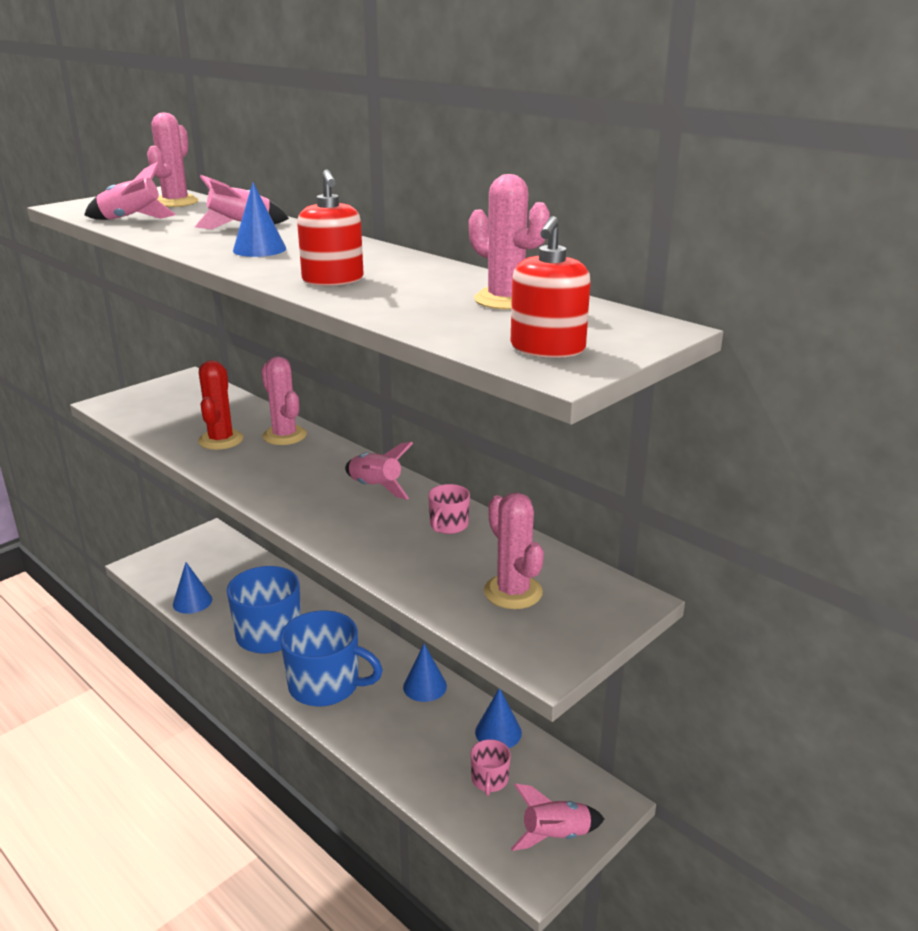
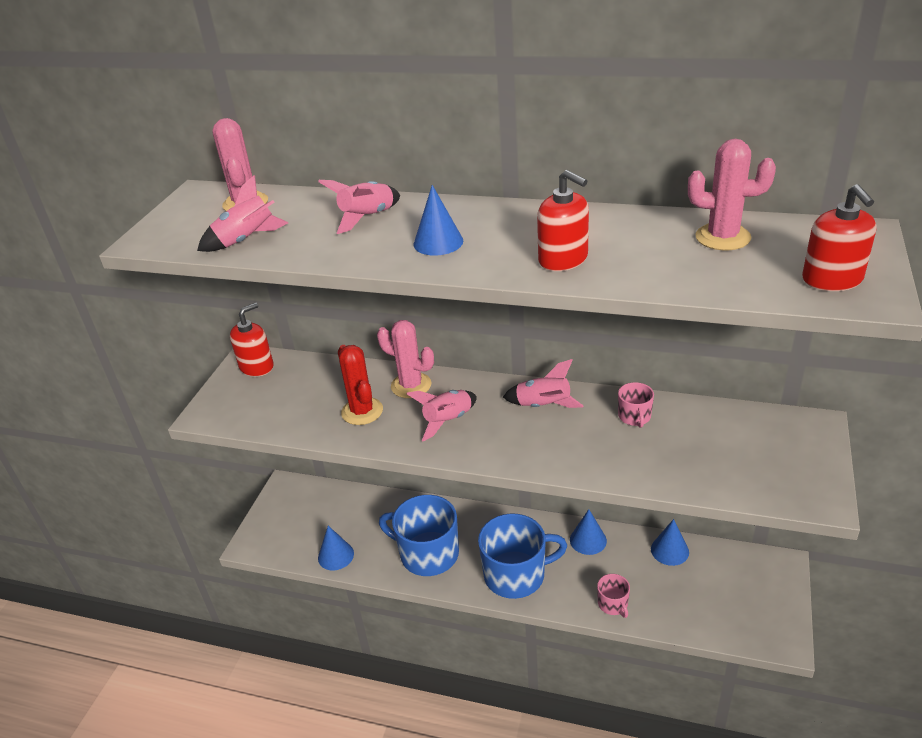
camera: 25 degrees left, 10 degrees up
(186, 385) = (256, 366): none -> red soap dispenser
(489, 780) = (696, 589): pink mug -> pink mug (613, 604)
(513, 592) = (740, 453): pink cactus -> none
(555, 835) = (772, 606): pink rocket -> pink rocket (448, 420)

